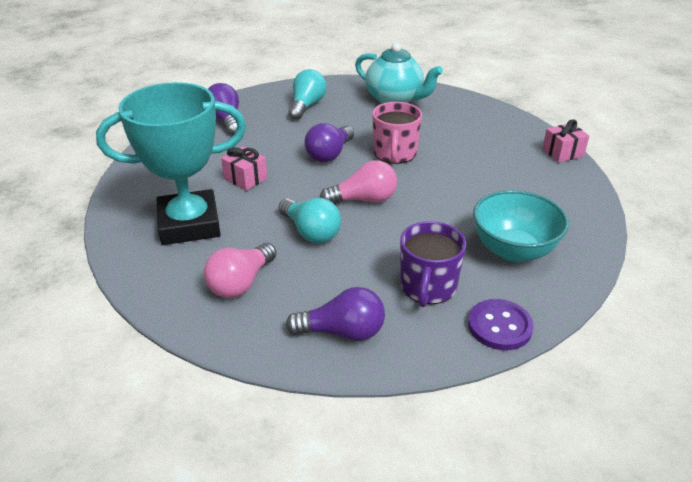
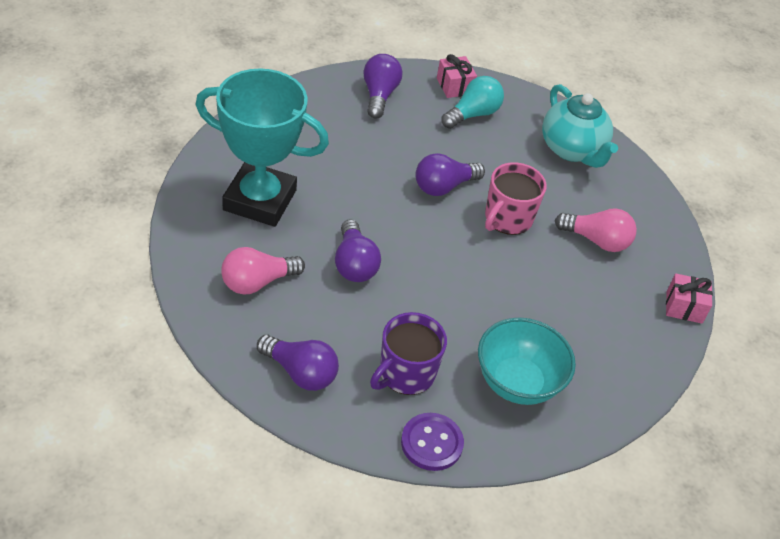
camera: 25 degrees right, 10 degrees up
(245, 178) = (344, 175): pink gift -> pink gift (454, 86)
(311, 232) = (354, 264): turquoise light bulb -> purple light bulb
(364, 199) = (430, 255): pink light bulb -> pink light bulb (597, 240)

